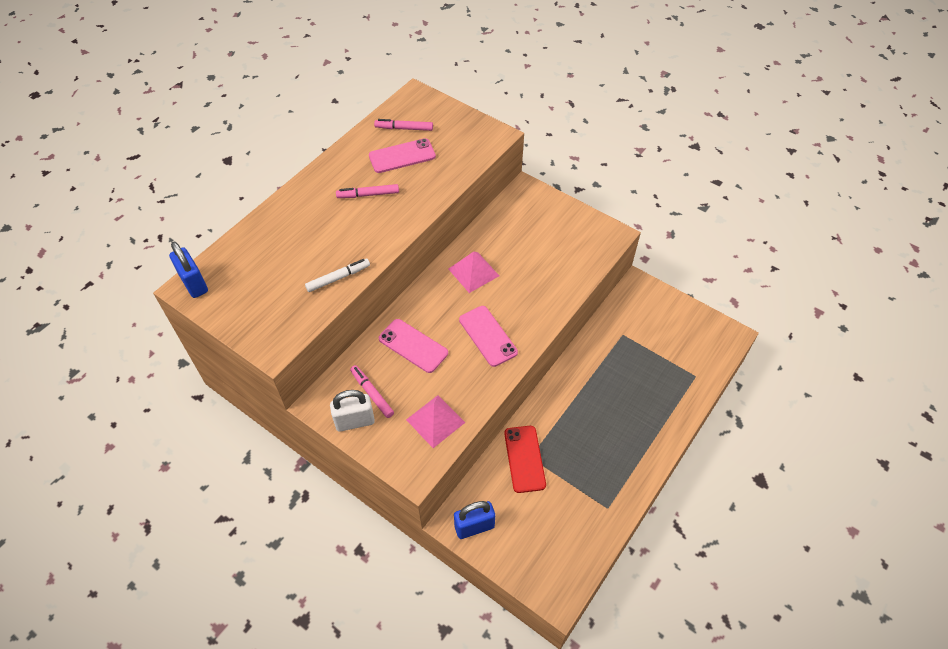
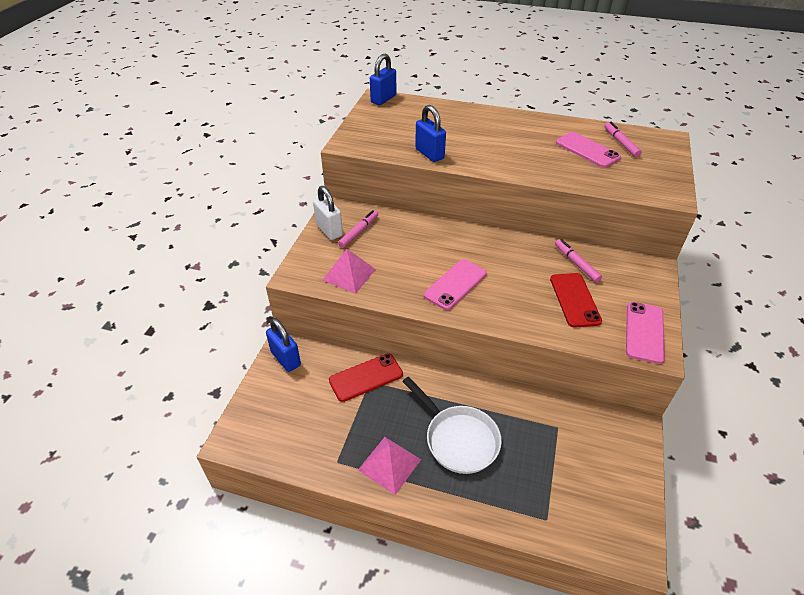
camera: 70 degrees right, 10 degrees down
(338, 278) = (429, 154): white marker -> blue padlock
(368, 194) = (527, 145): pink marker -> pink marker (576, 263)
(413, 346) = (417, 241): pink phone -> pink phone (644, 332)
(473, 272) = (521, 257): pink pyramid -> pink pyramid (389, 464)
(541, 258) = (575, 300): none -> red phone
(613, 407) = (458, 439): none -> white pan

